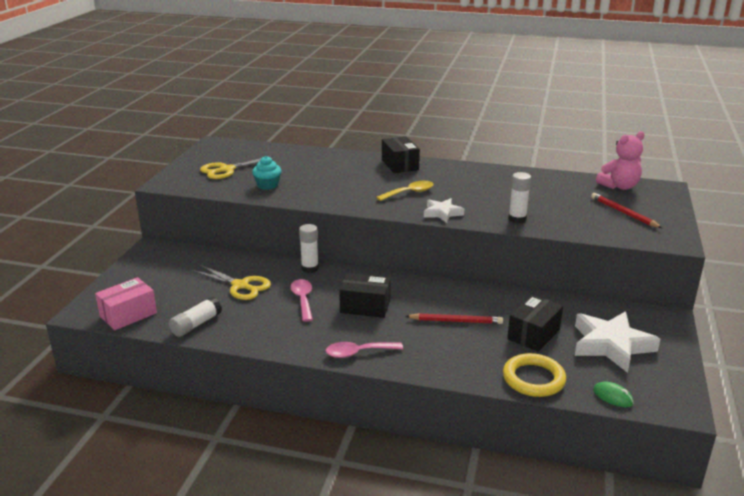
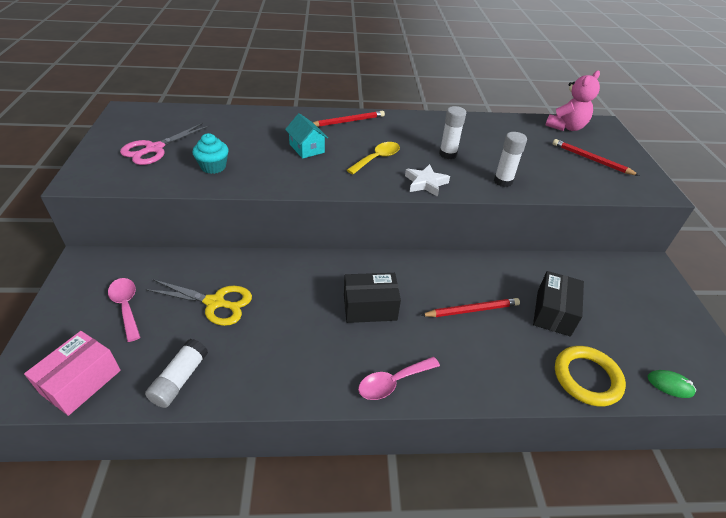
camera: 20 degrees left, 15 degrees up
(227, 170) = (154, 149): yellow scissors -> pink scissors
(303, 299) = (297, 311): pink spoon -> pink spoon (126, 306)
(310, 268) = (286, 262): white glue stick -> white glue stick (447, 154)
(351, 180) = (307, 148): none -> turquoise house
(400, 165) = (348, 121): black box -> red pencil
(611, 345) = (628, 312): white star -> none

